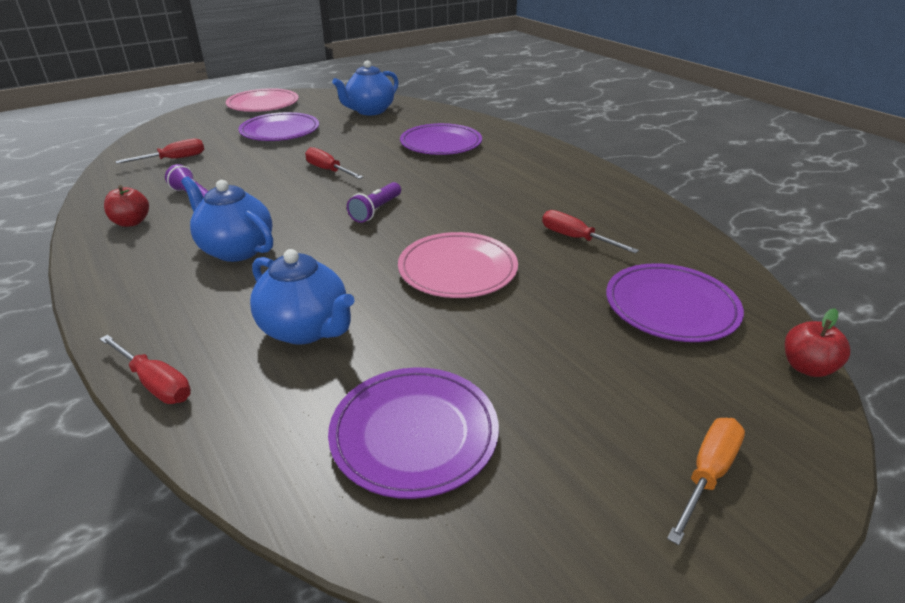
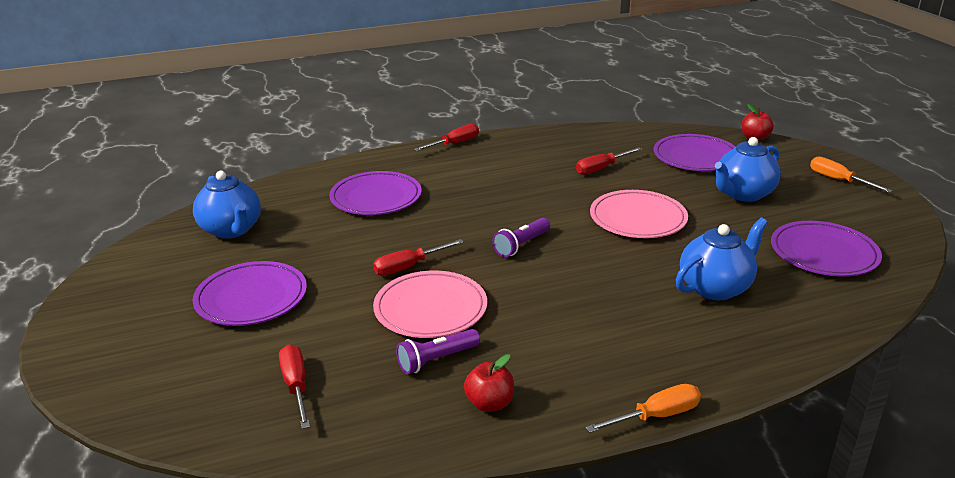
camera: 75 degrees left, 5 degrees down
(84, 297) = (656, 416): none -> orange screwdriver
(155, 383) = (785, 356): red screwdriver -> red screwdriver (454, 144)
(236, 249) = (578, 324): blue teapot -> blue teapot (743, 194)
(263, 104) = (116, 313): pink plate -> pink plate (430, 309)
(376, 210) = (521, 245): purple flashlight -> purple flashlight turned 90 degrees clockwise

